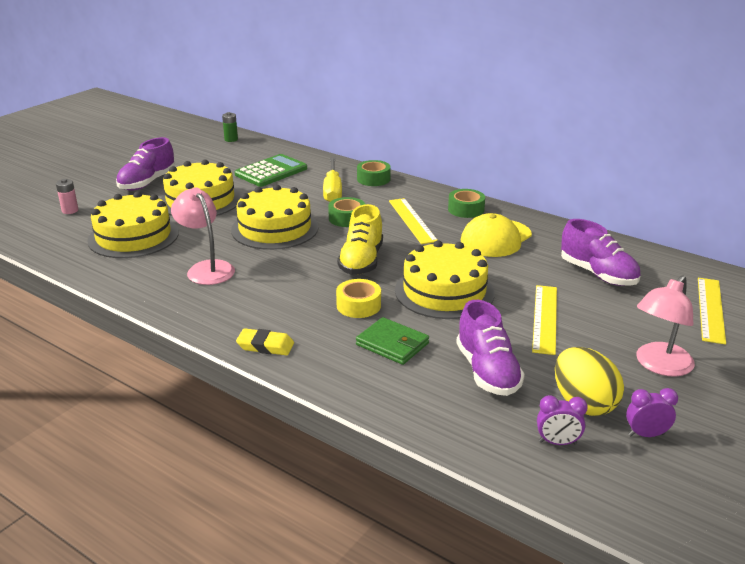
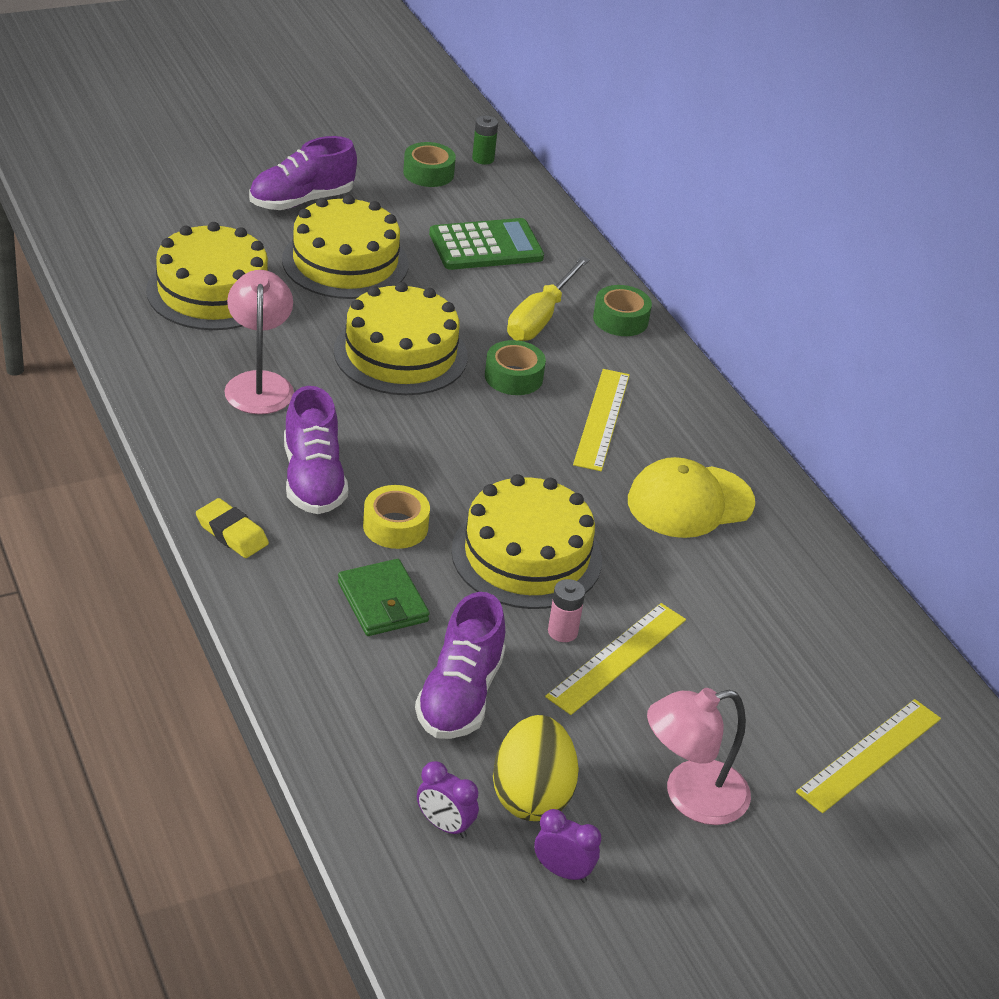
camera: 25 degrees right, 10 degrees up
(70, 210) = (168, 213): pink battery -> pink battery (562, 632)
(361, 261) = (465, 458): yellow shoe -> none
(466, 209) = (700, 432): green tape -> green tape (428, 173)
(598, 274) = (772, 626): purple shoe -> purple shoe (313, 480)

